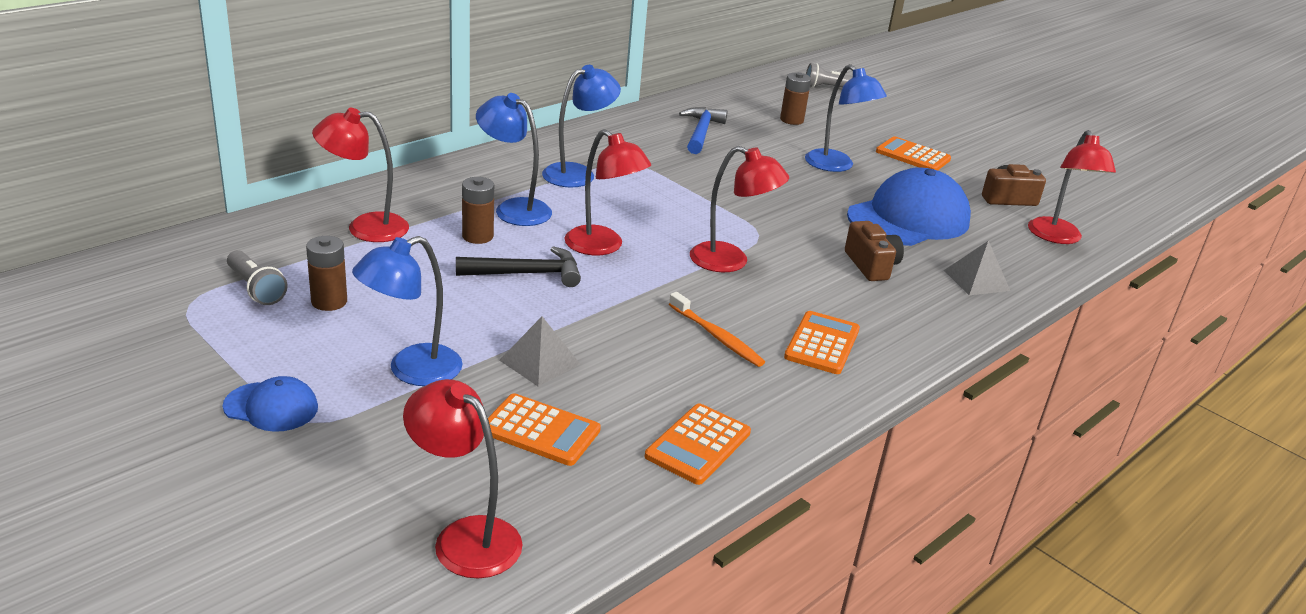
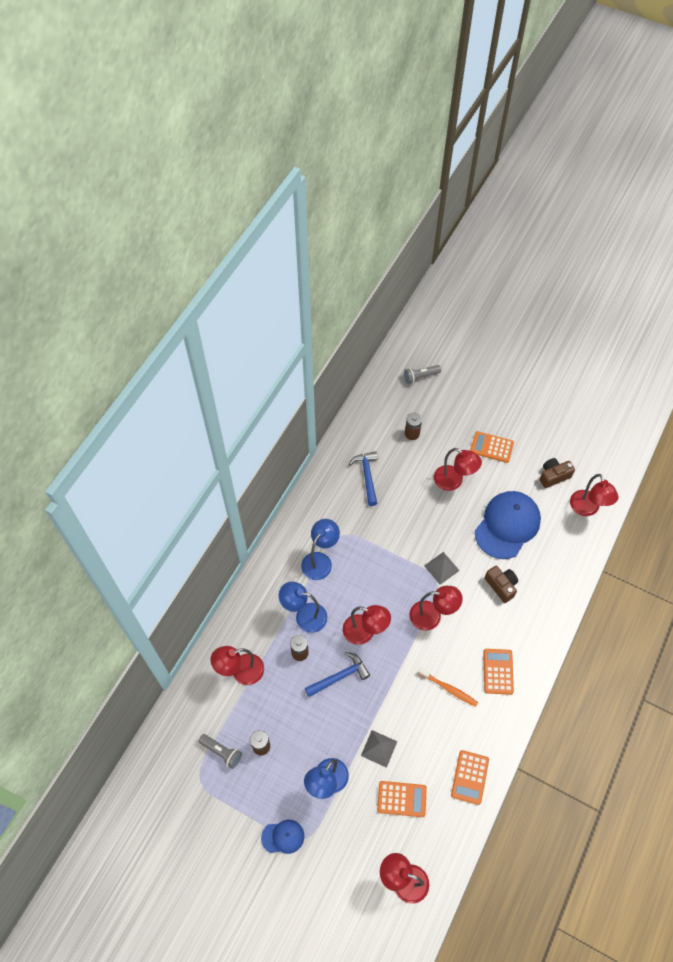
camera: 15 degrees left, 30 degrees up
(527, 274) = (340, 676): black hammer -> blue hammer
(836, 166) = (453, 481): blue lamp -> red lamp
(976, 280) = (555, 575): grey pyramid -> grey pyramid (441, 568)

